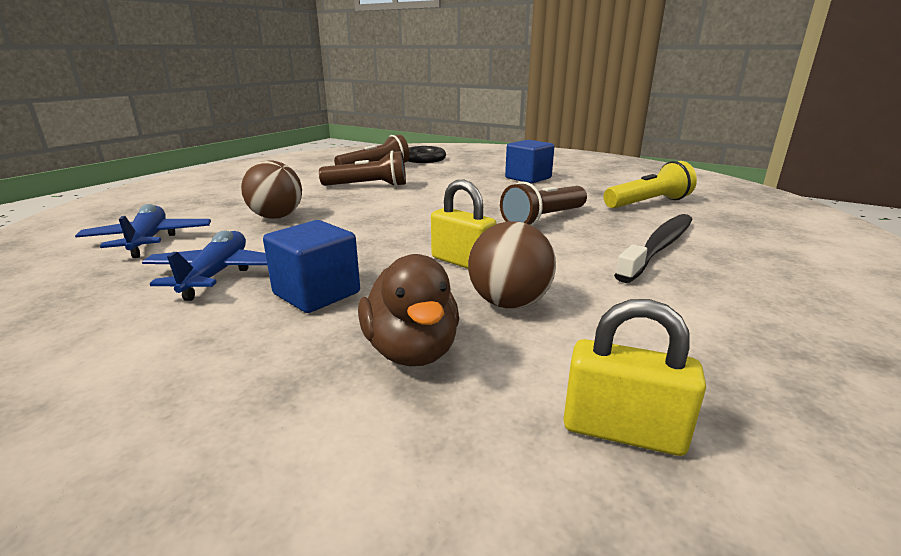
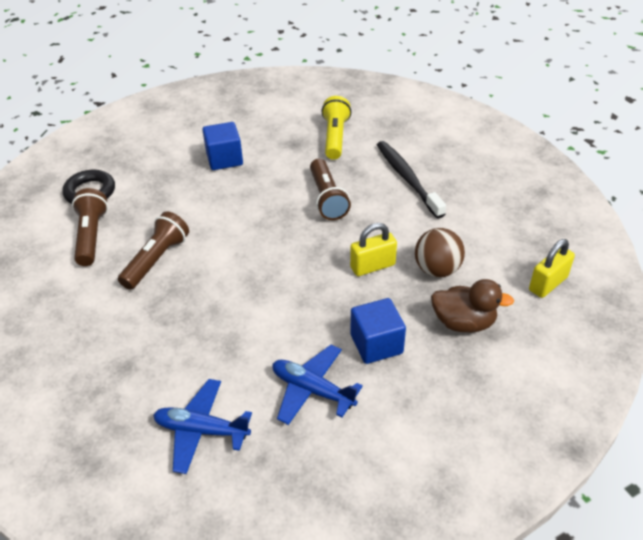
camera: 60 degrees left, 20 degrees up
(276, 217) = (201, 339): brown ball -> none

